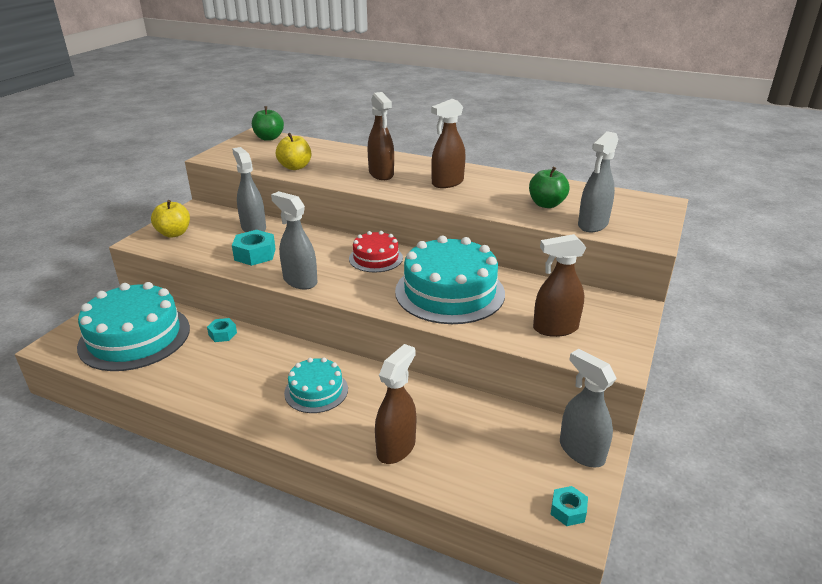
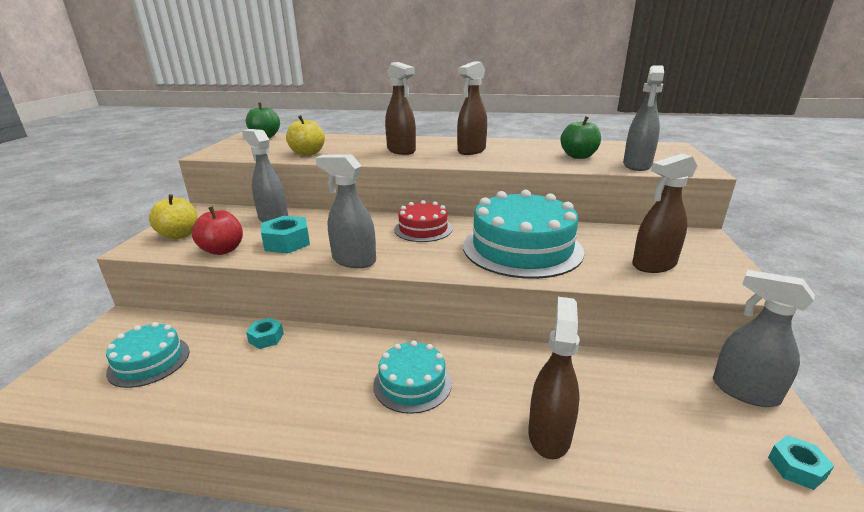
camera: 15 degrees left, 5 degrees down
(135, 337) = (149, 361): turquoise cake -> turquoise cake, size x0.54
(202, 254) = (222, 250): none -> red apple

